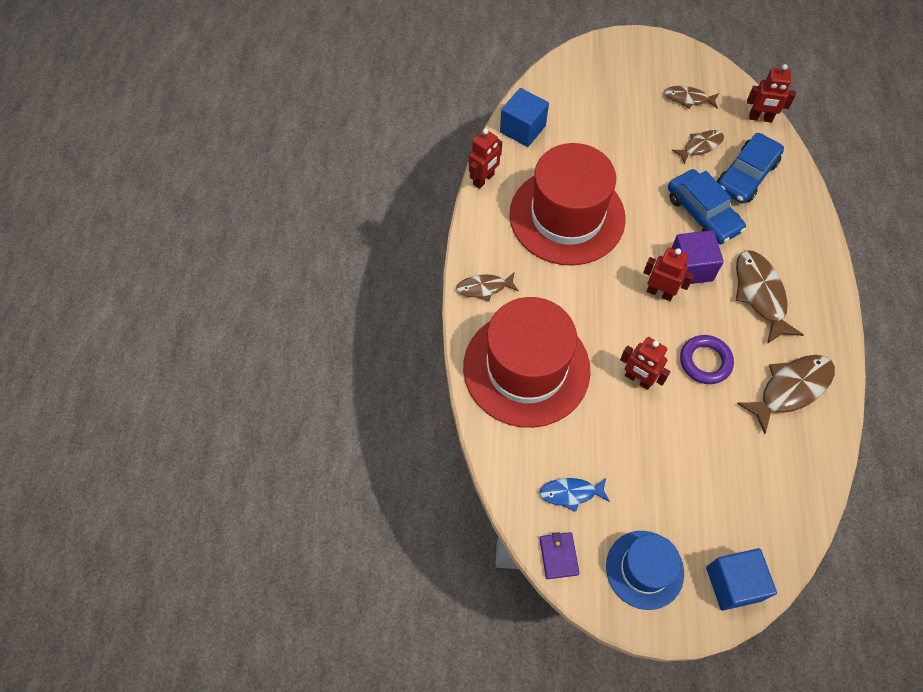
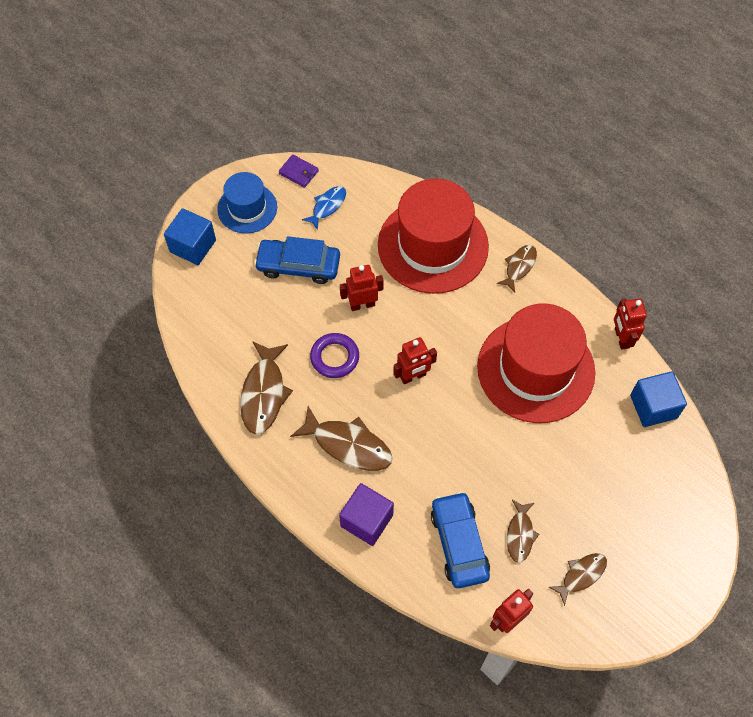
camera: 130 degrees right, 0 degrees up
(690, 268) = (414, 416): purple cube -> purple cube (366, 520)
(702, 213) = (453, 471): blue car -> blue car (298, 265)

